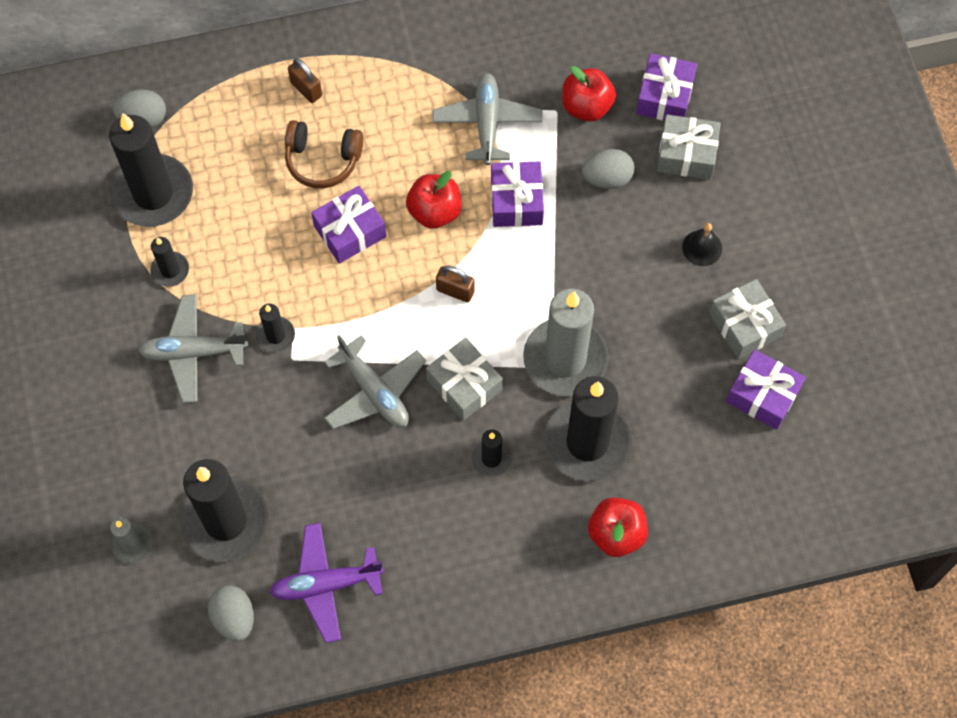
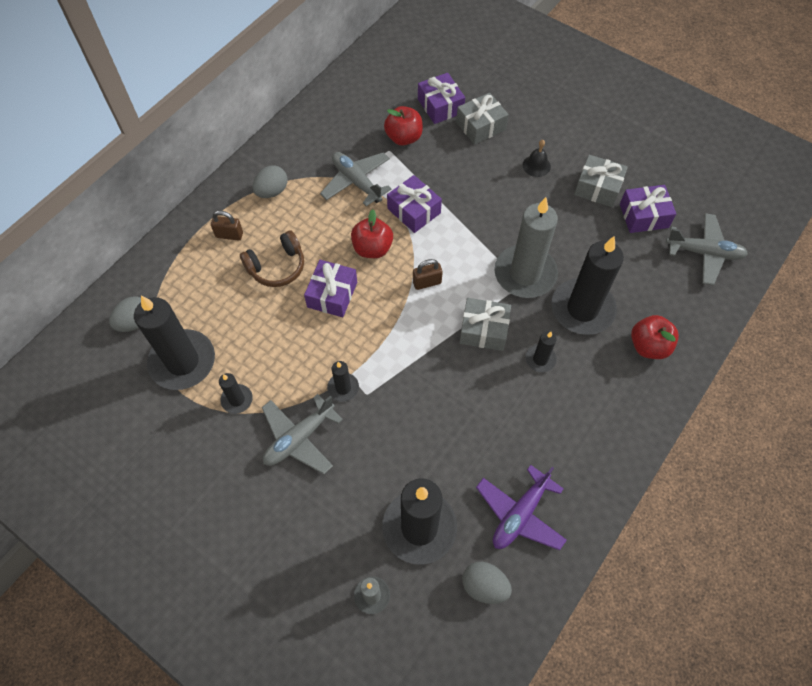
camera: 40 degrees left, 5 degrees down
(374, 392) = (436, 374): grey plane -> grey plane (704, 253)
(607, 178) = (451, 165): grey egg -> grey egg (272, 191)

